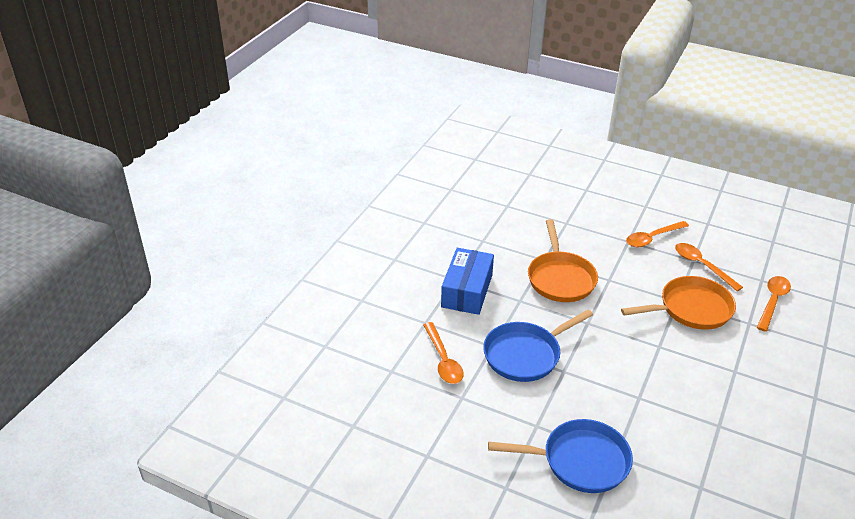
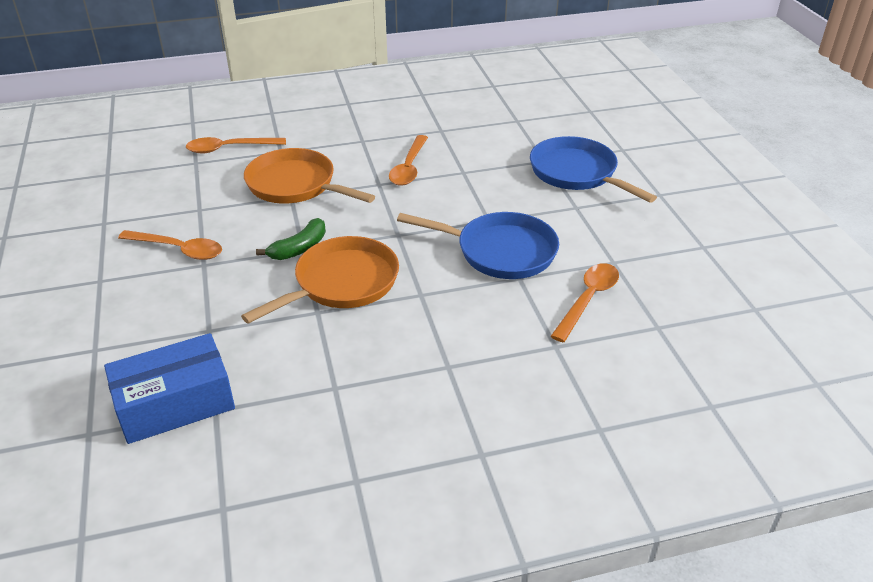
camera: 130 degrees left, 0 degrees up
(467, 291) = (457, 344): blue box -> blue box (175, 403)
(611, 279) = (299, 248): none -> green banana
(702, 266) = (205, 201): orange spoon -> orange spoon (409, 167)

